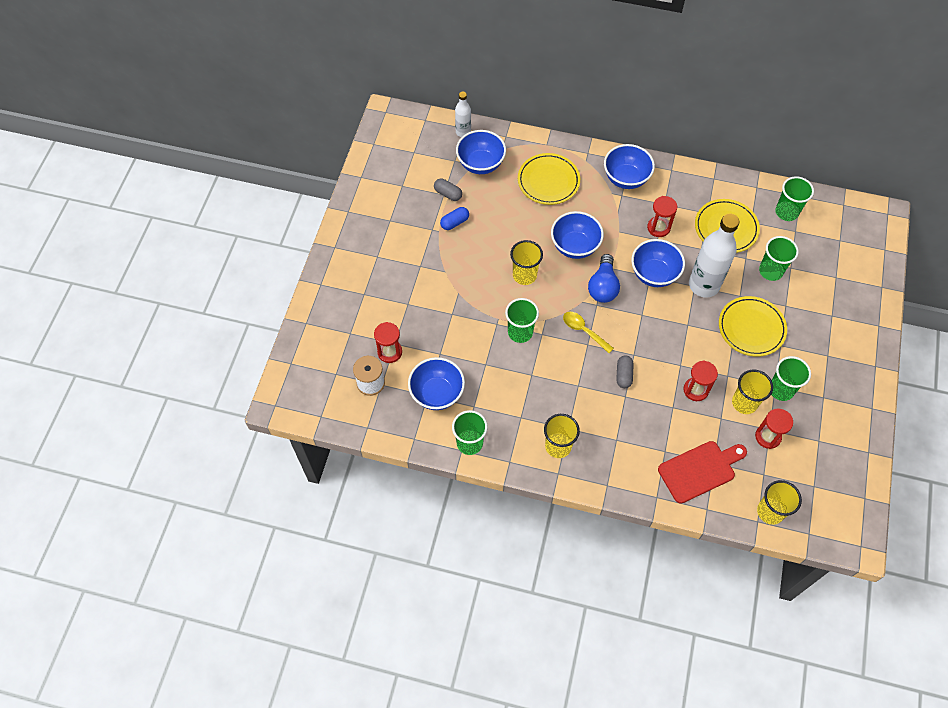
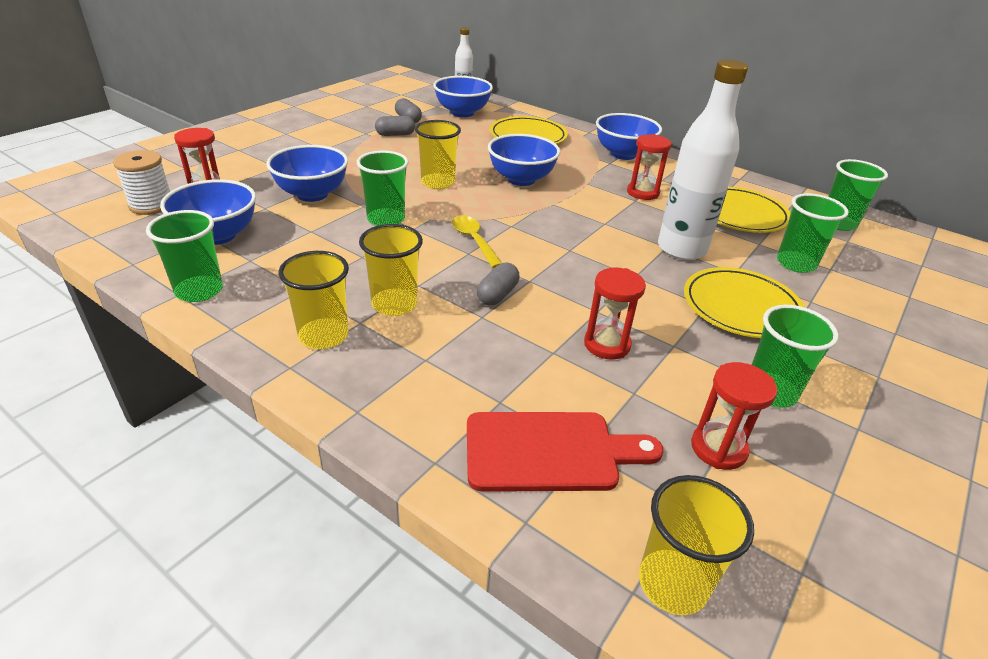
camera: 20 degrees right, 25 degrees down
(454, 222) = (395, 135): blue capsule -> grey capsule
(603, 286) = (532, 214): blue light bulb -> none
(654, 274) = (612, 223): blue bowl -> blue bowl (312, 194)
(744, 403) = (690, 387): yellow cup -> yellow cup (394, 304)

